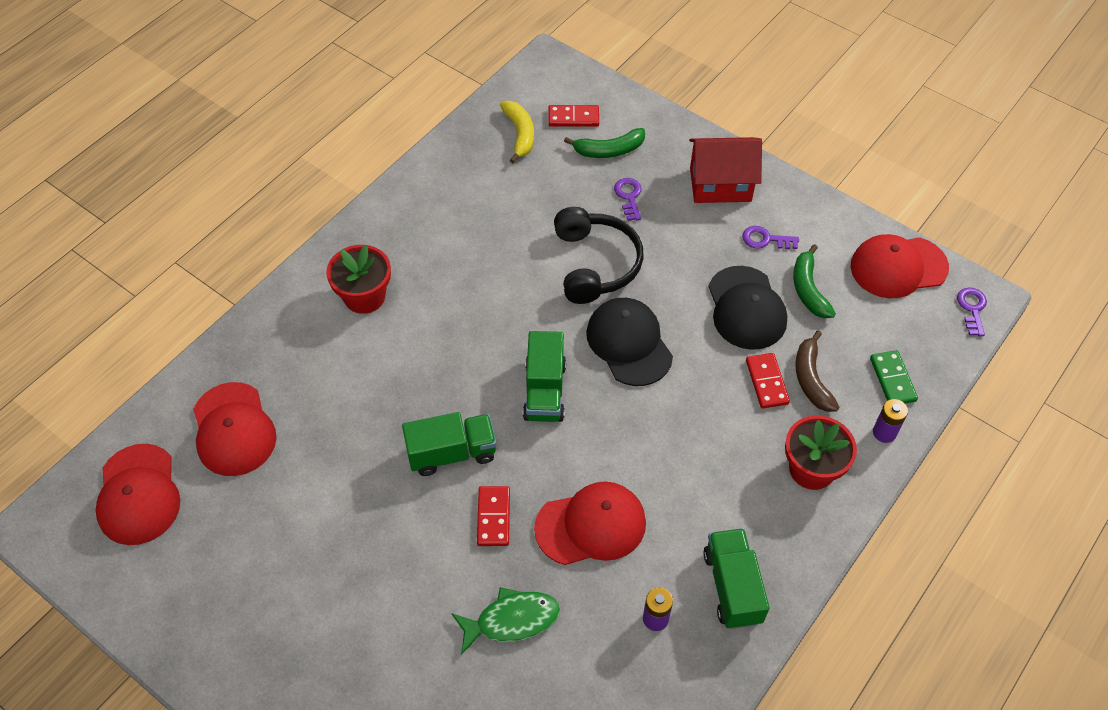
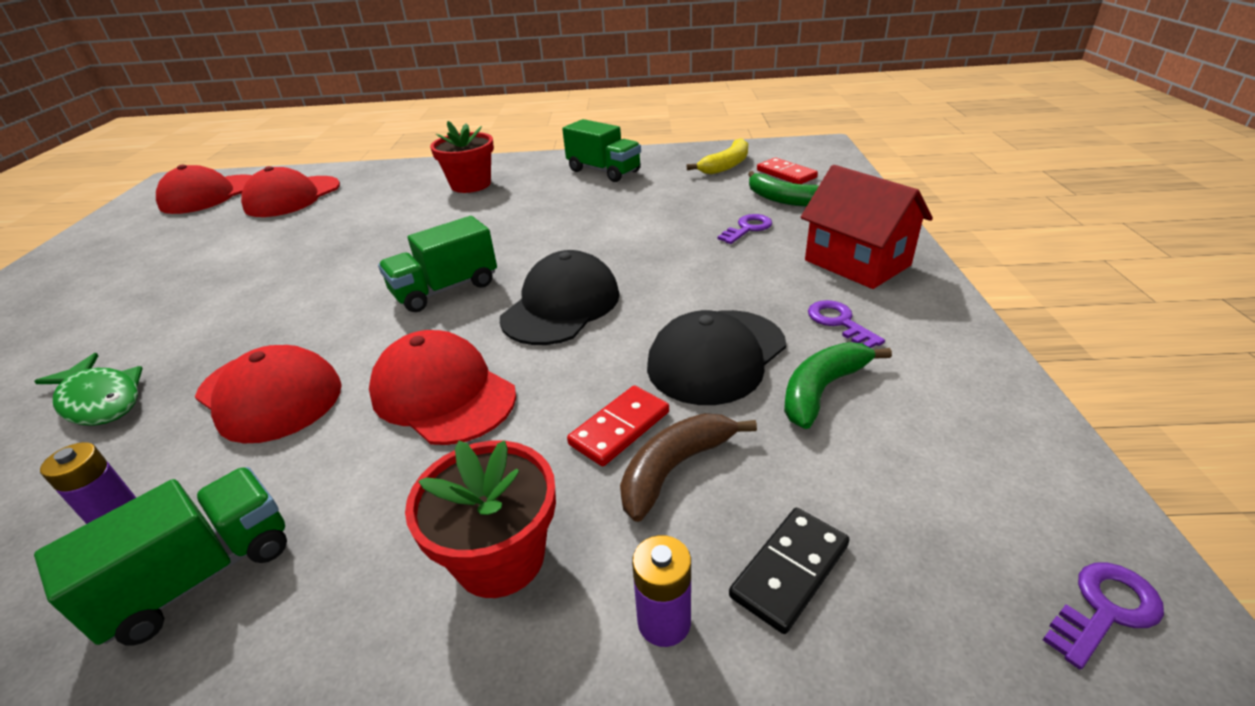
camera: 55 degrees right, 20 degrees down
(452, 453) = (326, 278): green truck -> green truck (604, 171)
(493, 517) = (253, 330): red domino -> none
(595, 264) = (639, 248): black headphones -> none
(892, 379) = (790, 571): green domino -> black domino
(898, 267) = (1008, 457): red cap -> red cap (443, 394)

